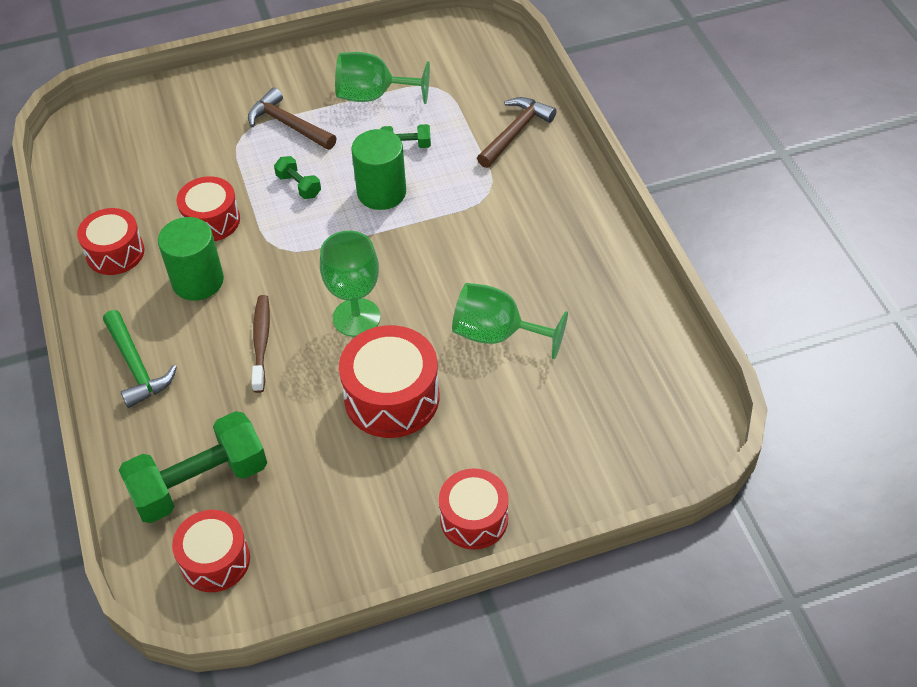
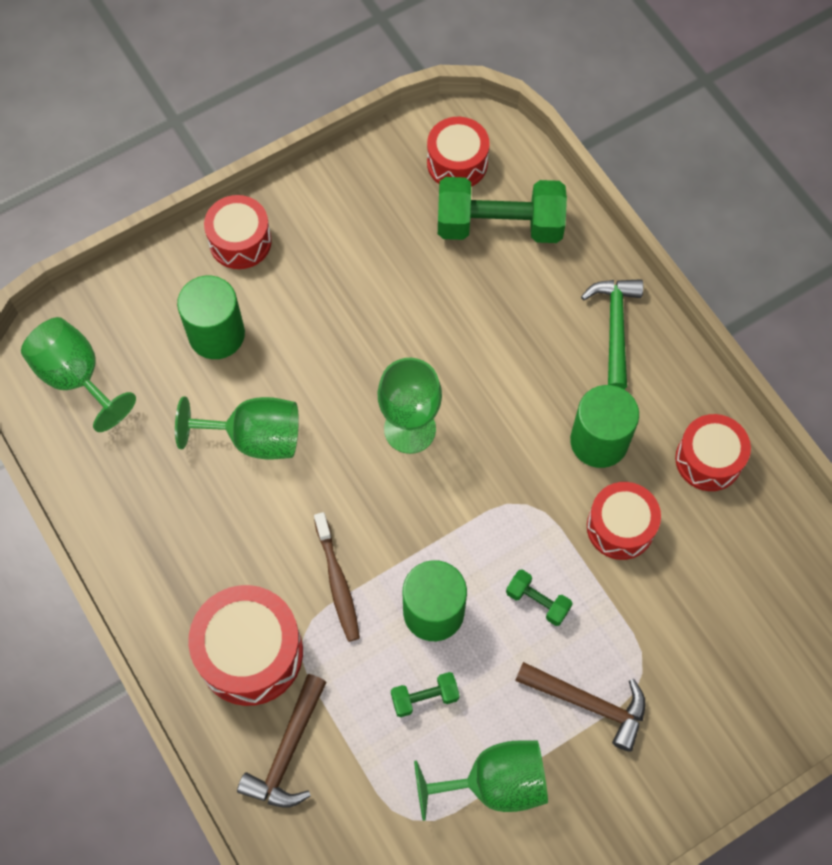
camera: 165 degrees right, 15 degrees up
(136, 366) = (615, 327): green hammer -> green hammer turned 45 degrees clockwise
(200, 483) = (499, 225): green dumbbell -> green dumbbell turned 45 degrees clockwise
(261, 342) = (500, 380): brown toothbrush -> brown toothbrush (337, 582)
(392, 397) = (346, 344): red drum -> red drum (250, 653)
(516, 430) = (216, 334): none -> green cylinder
(659, 415) = (76, 377): none -> green goblet

